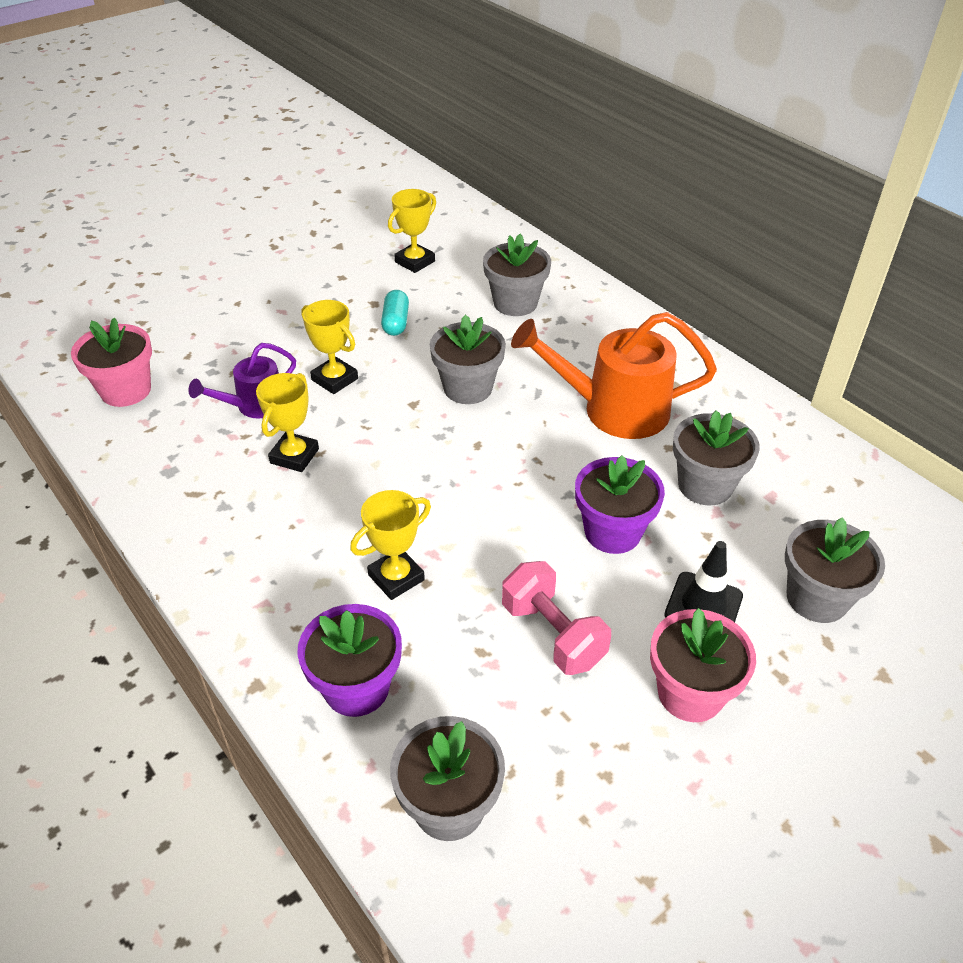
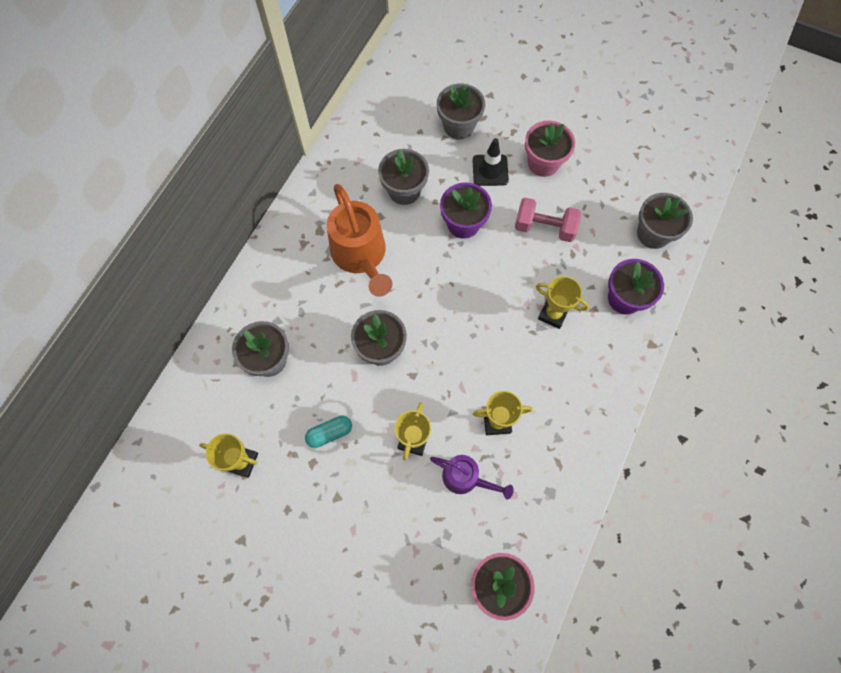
camera: 115 degrees left, 25 degrees up
(553, 634) = (544, 227): pink dumbbell -> pink dumbbell turned 75 degrees clockwise

